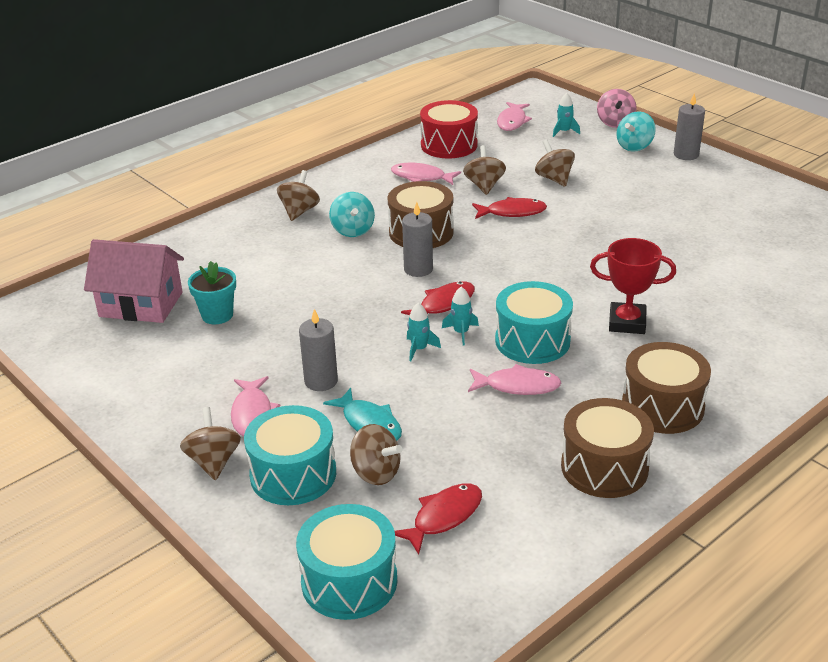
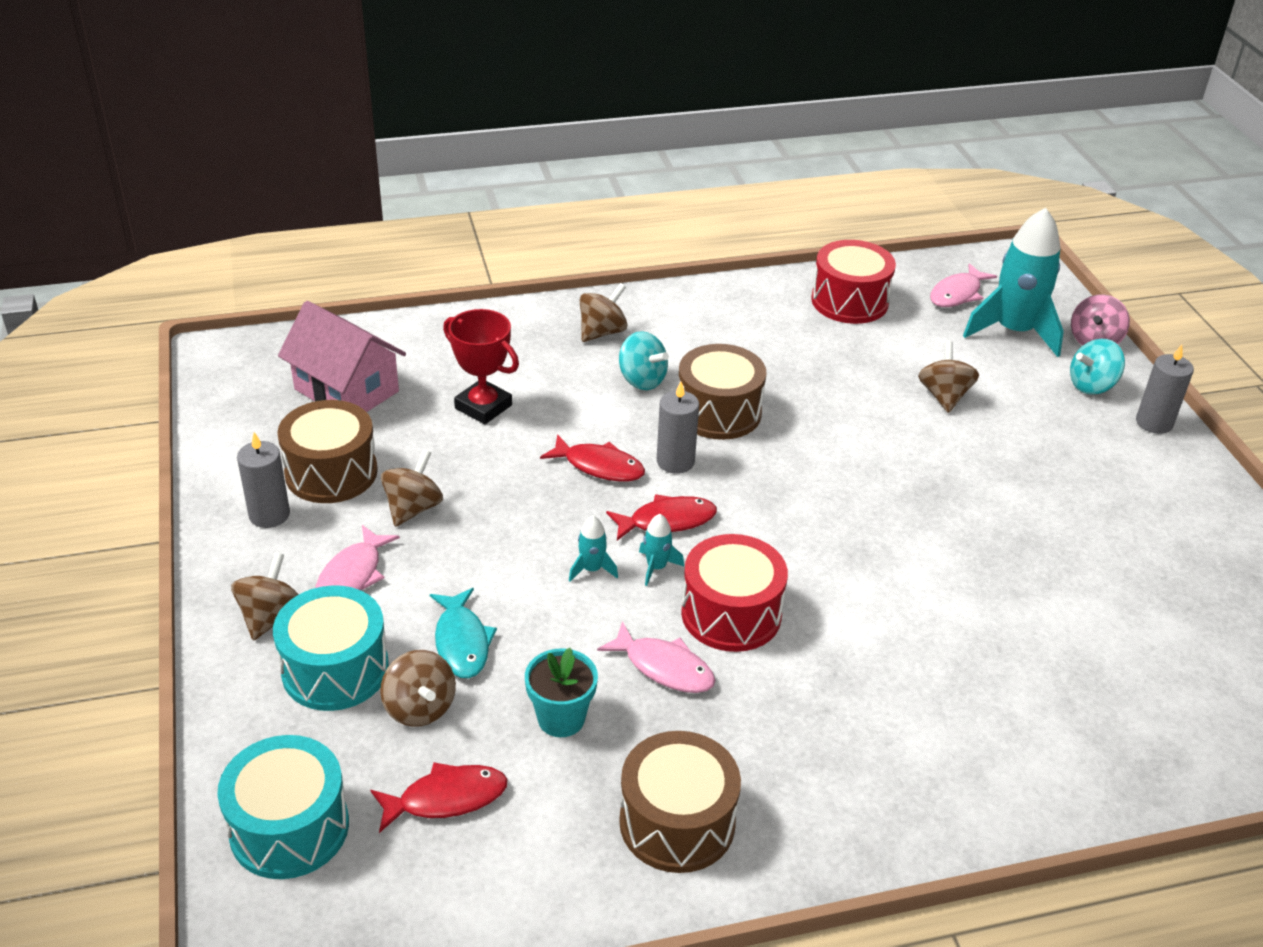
camera: 25 degrees right, 5 degrees up
(217, 315) = (412, 435): turquoise flower pot -> turquoise flower pot (561, 718)
(321, 381) = (453, 565): grey candle -> grey candle (269, 515)
(352, 230) = (642, 380): turquoise spinning top -> turquoise spinning top turned 60 degrees counterclockwise
(421, 177) = (779, 335): pink fish -> none
(484, 186) = (847, 374): brown spinning top -> brown spinning top (413, 508)
(512, 212) = (851, 425): red fish -> red fish (599, 466)
(532, 341) = (731, 614): turquoise drum -> red drum
(564, 132) = (1014, 331): turquoise rocket -> turquoise rocket, size x2.38
(627, 323) = (868, 638): red trophy -> red trophy (483, 407)
(662, 406) = (816, 774): brown drum -> brown drum (331, 472)

